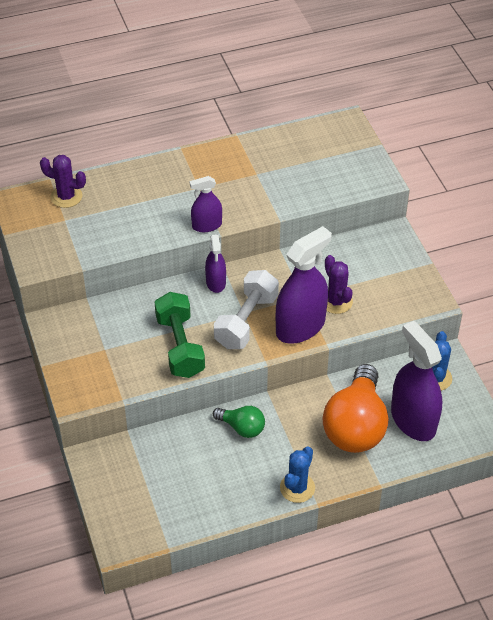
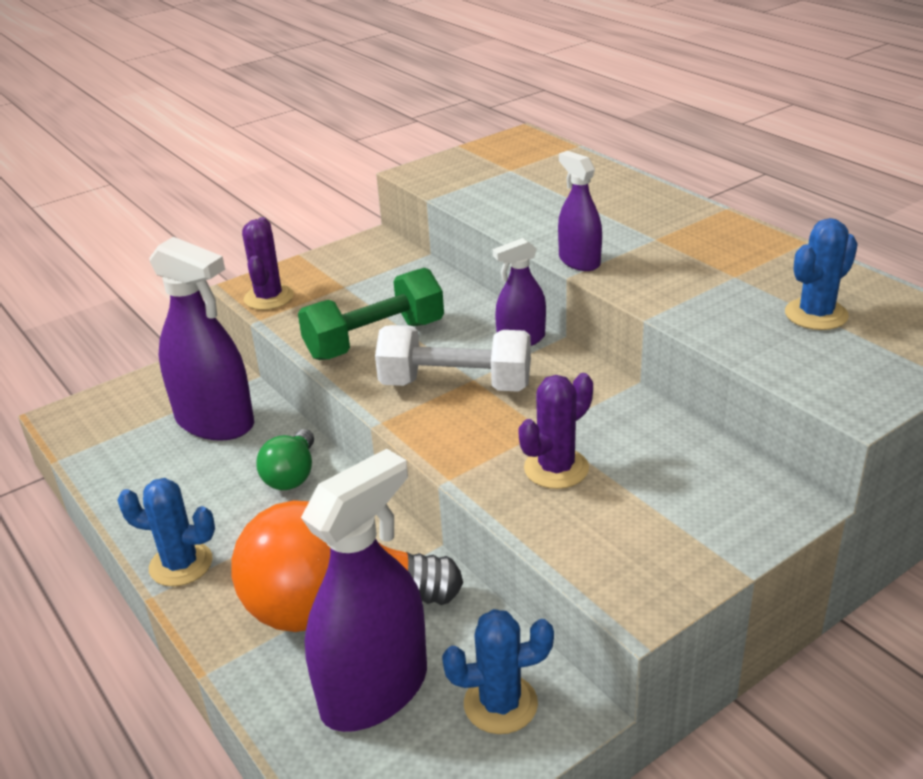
camera: 75 degrees right, 15 degrees down
(66, 197) = (553, 161): purple cactus -> purple cactus (269, 297)
(300, 327) = (472, 441): purple spray bottle -> purple spray bottle (215, 422)
(307, 161) = (816, 314): none -> blue cactus

